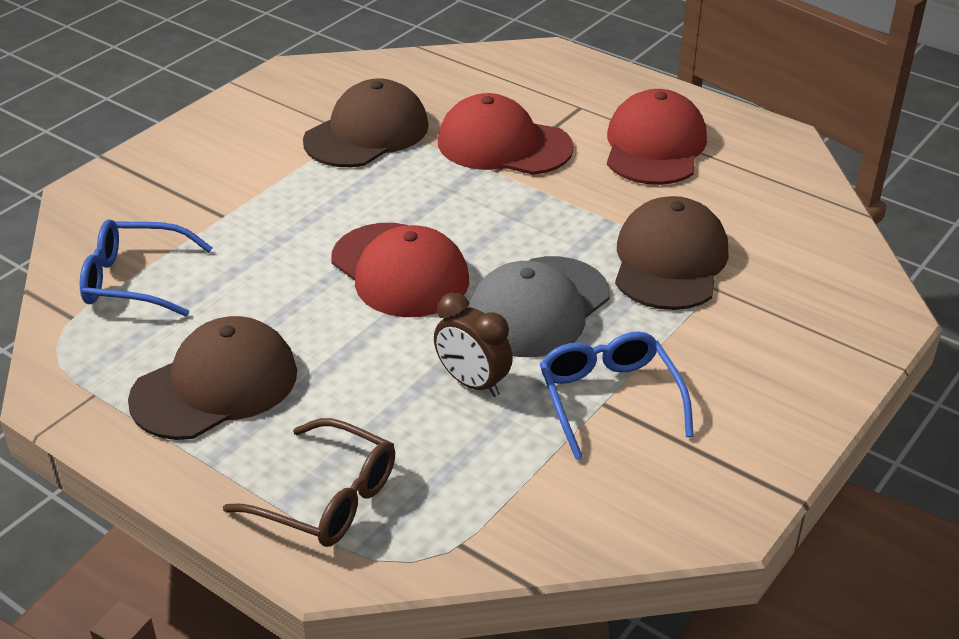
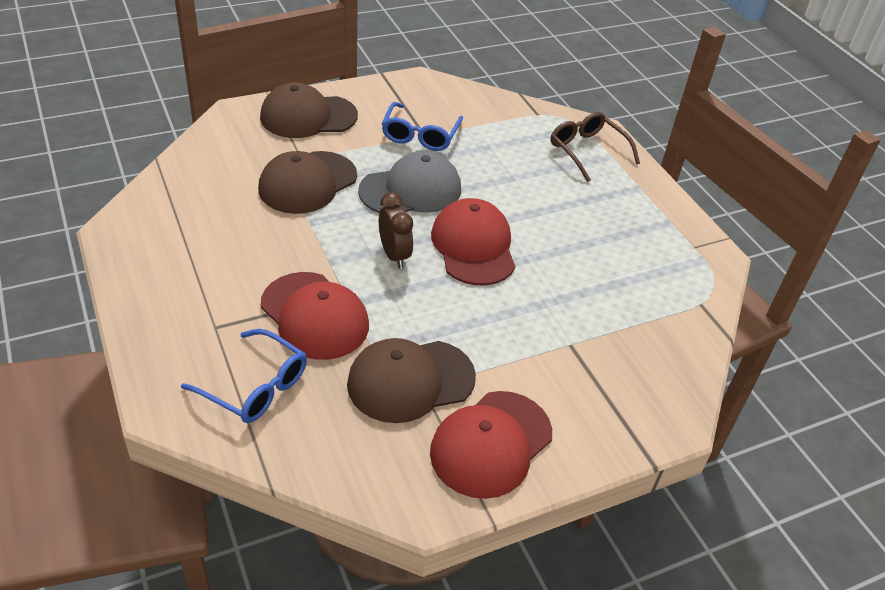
camera: 155 degrees left, 5 degrees up
(135, 280) = (653, 314): blue glasses -> blue glasses (255, 386)
(215, 386) = (622, 223): brown cap -> brown cap (308, 116)
(472, 383) = (481, 169): brown clock -> brown clock (394, 255)
(655, 146) = (210, 263): red cap -> red cap (491, 444)

